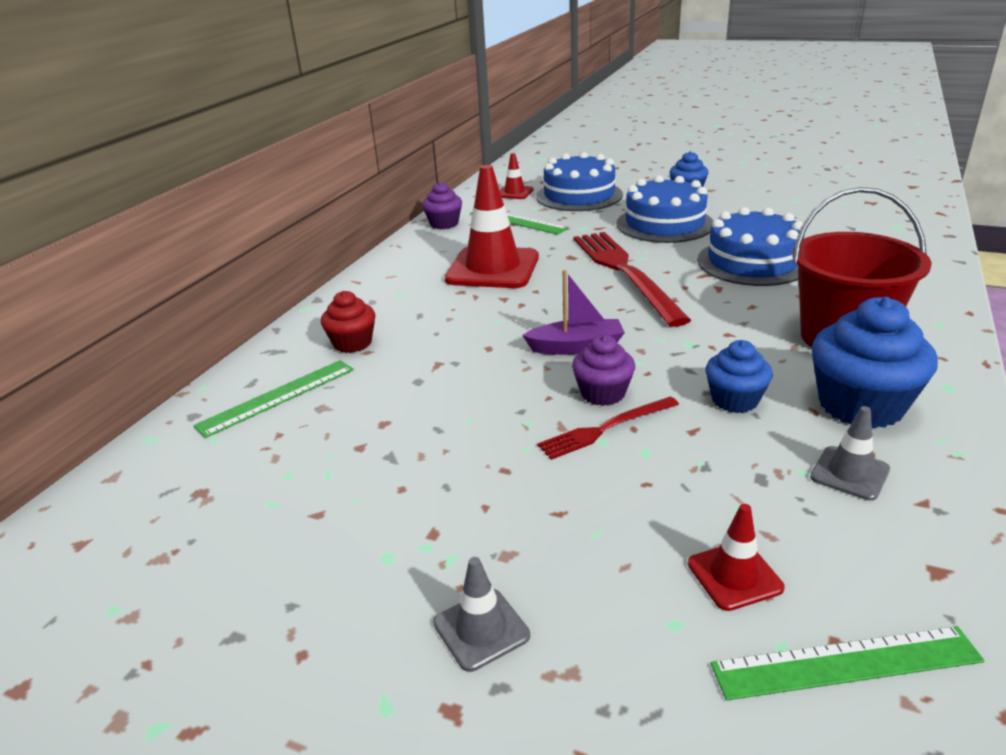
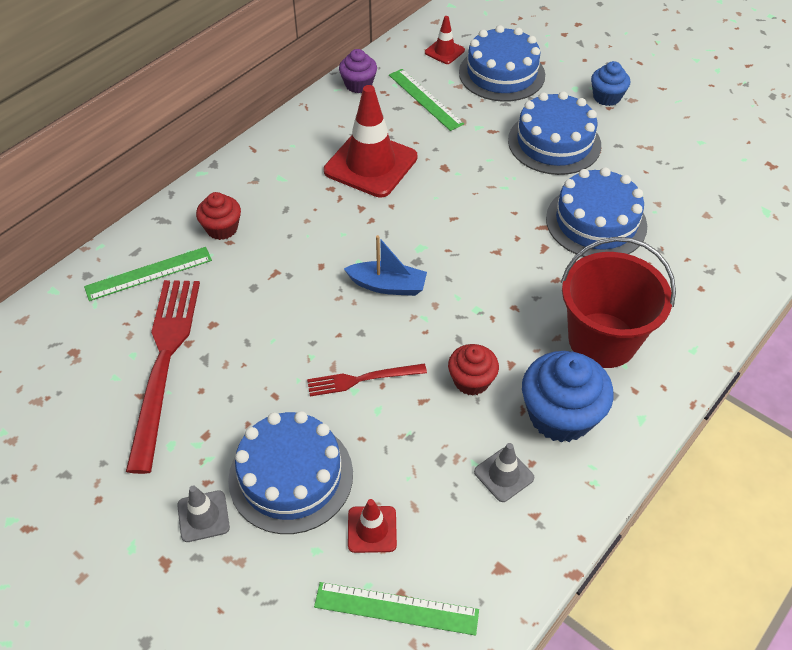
camera: 15 degrees right, 20 degrees up
(576, 347) = (388, 286): purple boat -> blue boat
(581, 546) = (291, 476): none -> blue cake
(603, 393) = (380, 343): purple cupcake -> none
(624, 272) = (477, 203): red fork -> red fork (164, 362)
(734, 400) = (471, 381): blue cupcake -> red cupcake

